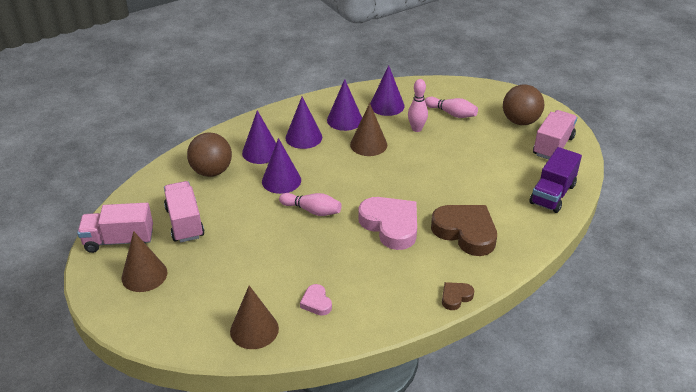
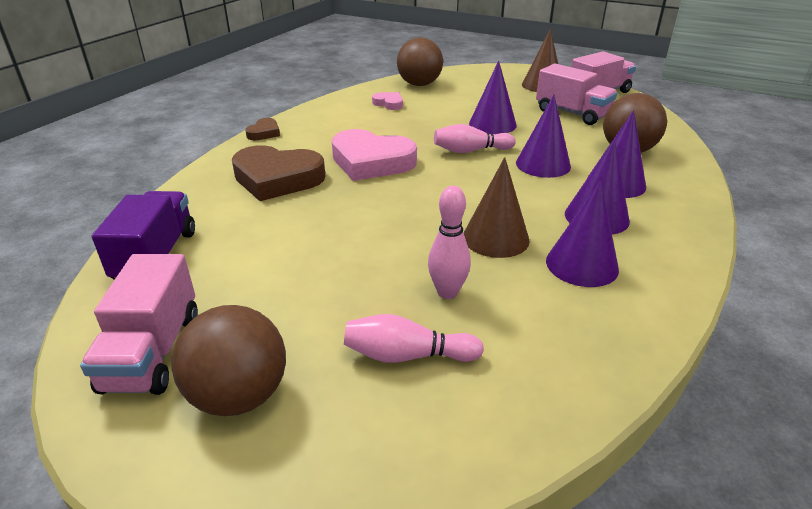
camera: 150 degrees right, 5 degrees down
(254, 330) = (419, 84): brown cone -> brown ball
(387, 105) = (550, 323): purple cone -> purple cone (492, 124)

